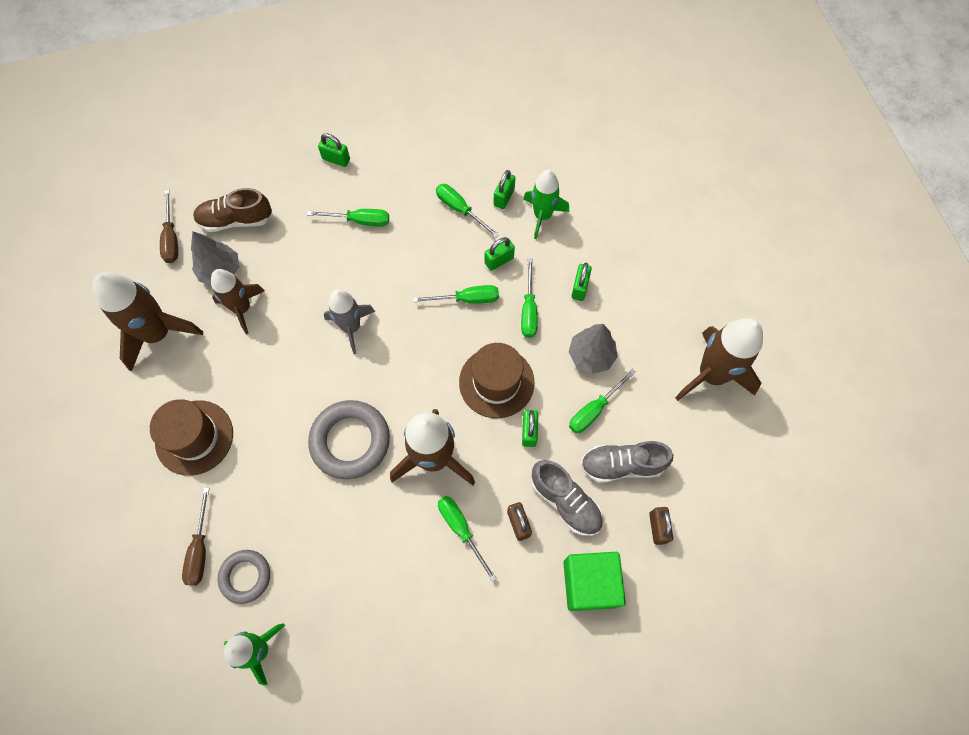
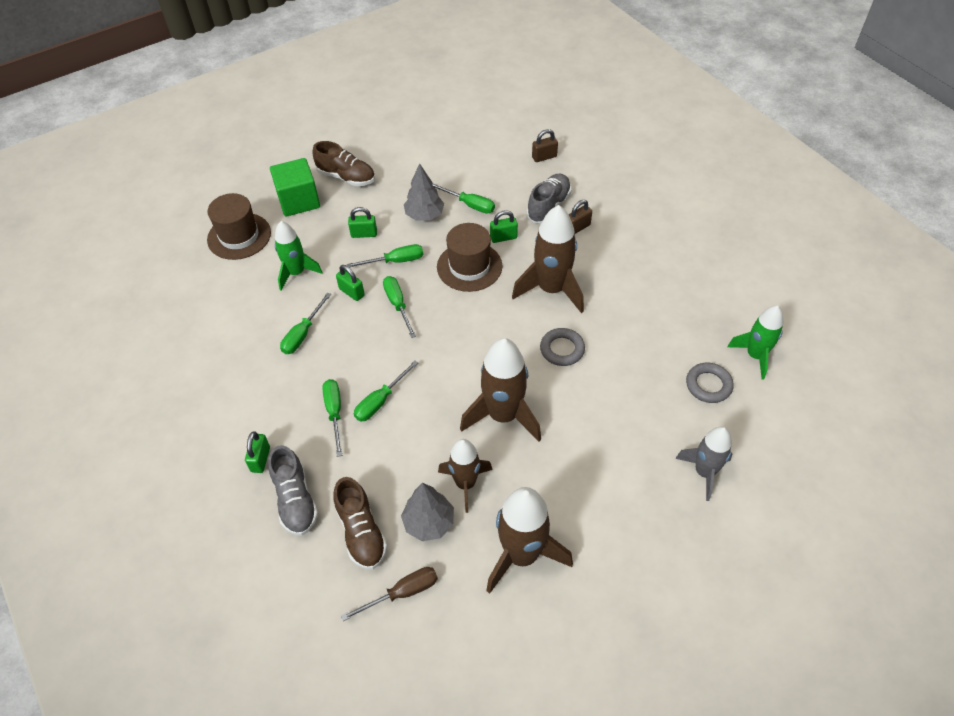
camera: 105 degrees left, 15 degrees down
(194, 437) = (613, 473): brown hat -> brown hat (239, 236)
(200, 549) = (706, 427): brown screwdriver -> none
(350, 441) = (562, 349): grey ring -> grey ring, size x0.61
(351, 327) = (454, 382): grey rocket -> grey rocket (704, 472)
(461, 529) = (598, 258): green screwdriver -> green screwdriver (380, 401)
(504, 197) = (282, 305): green padlock -> none
(589, 583) = (600, 182): green cube -> green cube (298, 201)
(622, 465) = (507, 182): grey shoe -> grey shoe (295, 500)
(678, 287) = (346, 177): none -> brown shoe
(711, 375) = (416, 149): brown rocket -> brown rocket (503, 415)

